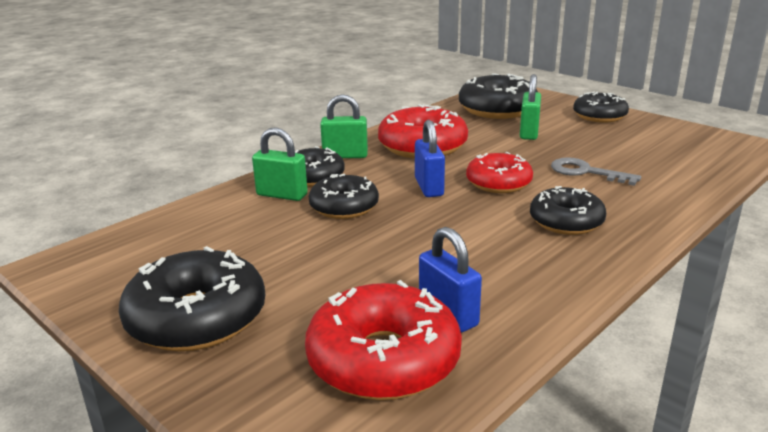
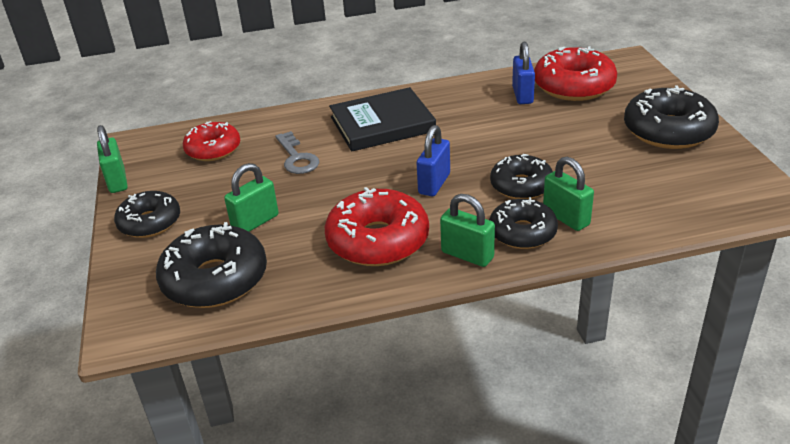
camera: 145 degrees left, 10 degrees up
(498, 183) = (376, 170): red donut -> red donut (213, 149)
(566, 221) = (382, 124): black donut -> black book
(683, 125) = (117, 181): none -> green padlock

